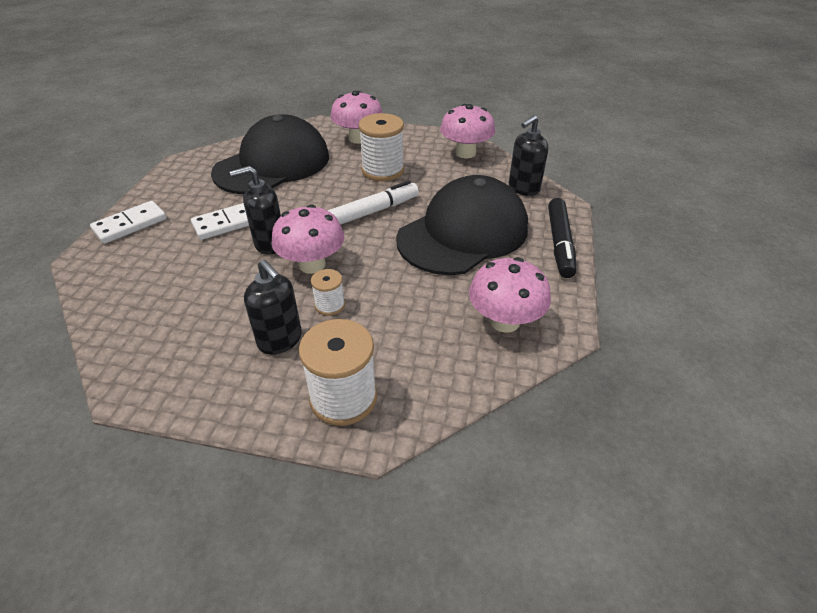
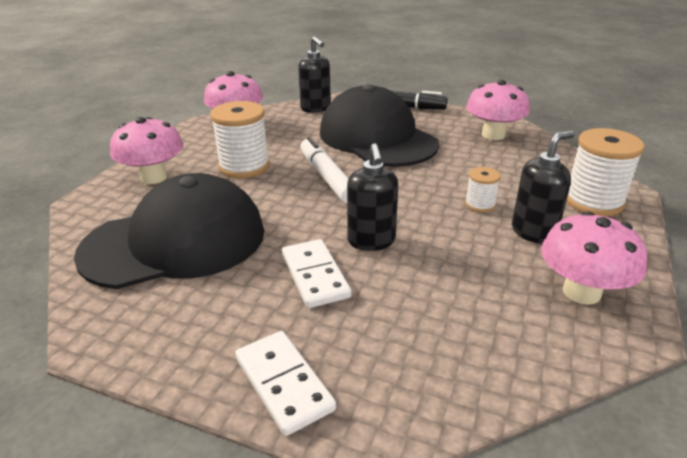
camera: 80 degrees left, 10 degrees down
(273, 164) = (175, 242): black cap -> black cap turned 105 degrees clockwise
(312, 264) = (415, 213): pink mushroom -> pink mushroom (581, 292)

